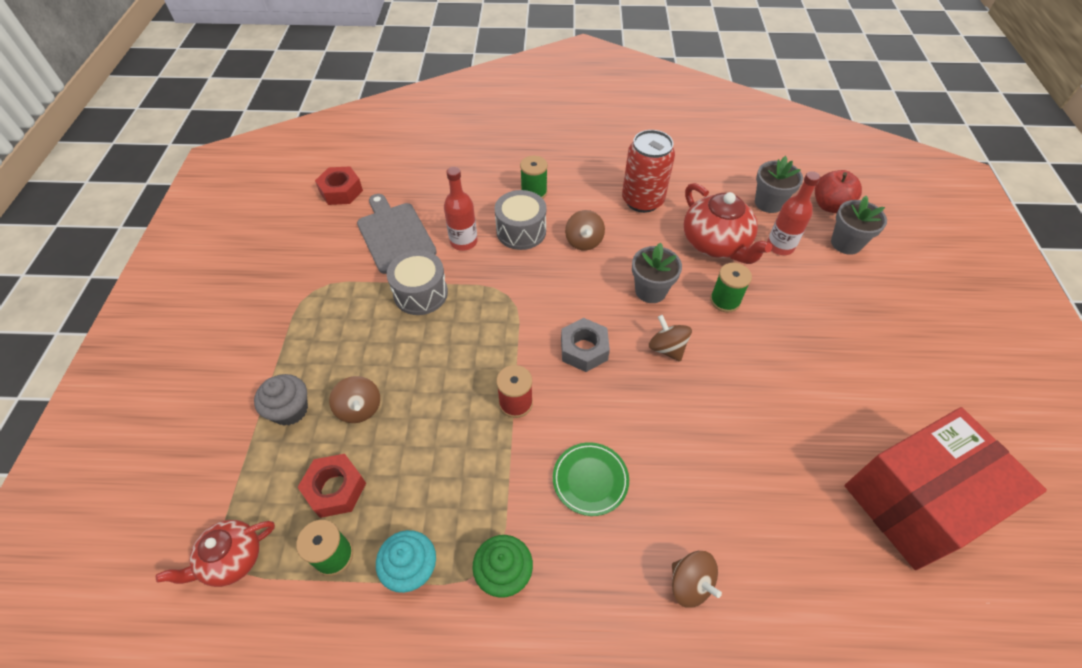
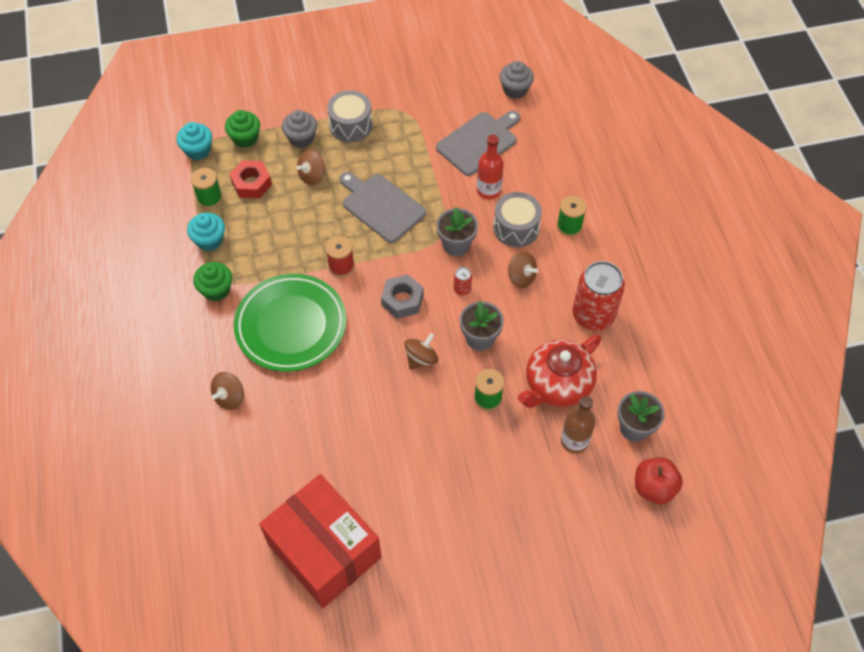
camera: 75 degrees right, 5 degrees up
(231, 559) = (198, 150): red teapot -> turquoise cupcake
(248, 483) = (245, 138): none -> green cupcake
(341, 191) = (515, 90): red nut -> grey cupcake
(420, 293) = (424, 178): grey drum -> grey drum (351, 125)
(442, 342) = (381, 206): none -> grey cutting board
(584, 241) = (521, 277): brown spinning top -> brown spinning top turned 120 degrees counterclockwise
(584, 292) = (462, 289): none -> red can
(590, 480) = (291, 325): green plate -> green plate, size x2.00
(780, 246) = (574, 441): red bottle -> brown bottle
(846, 243) = (601, 503): grey flower pot -> grey flower pot (456, 245)

